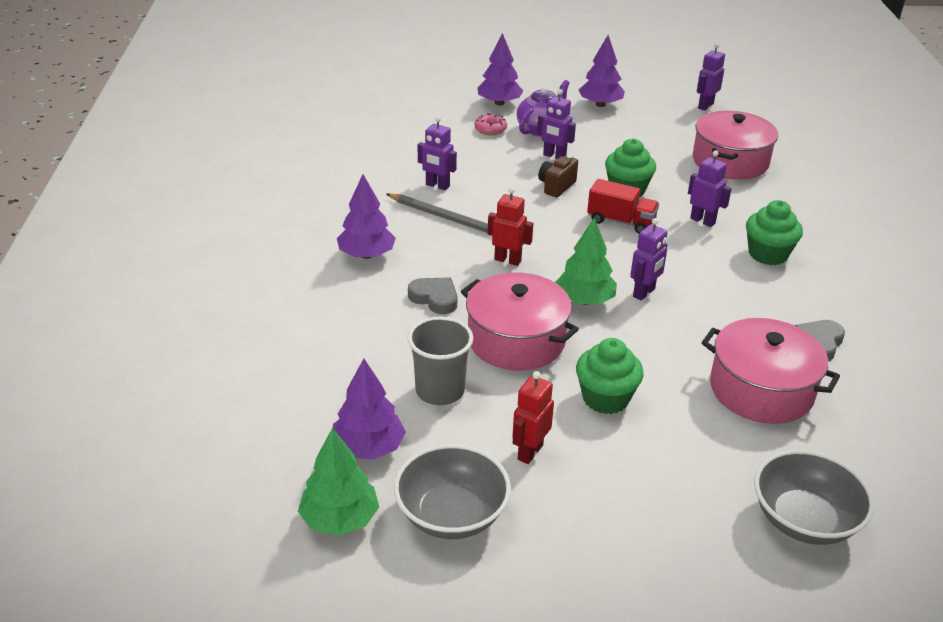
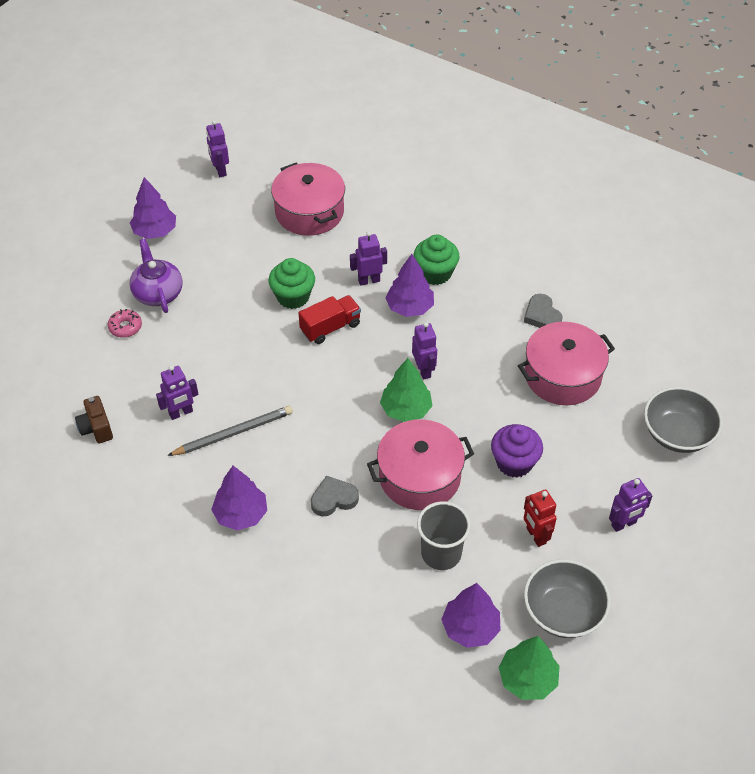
camera: 55 degrees left, 15 degrees up
(499, 103) = (87, 295): purple tree -> purple tree (410, 307)
(508, 260) = (322, 426): red robot -> none
(554, 156) = (206, 311): purple robot -> purple robot (624, 524)
(556, 186) = (250, 336): brown camera -> brown camera (96, 428)
(605, 398) = (514, 463): green cupcake -> purple cupcake

